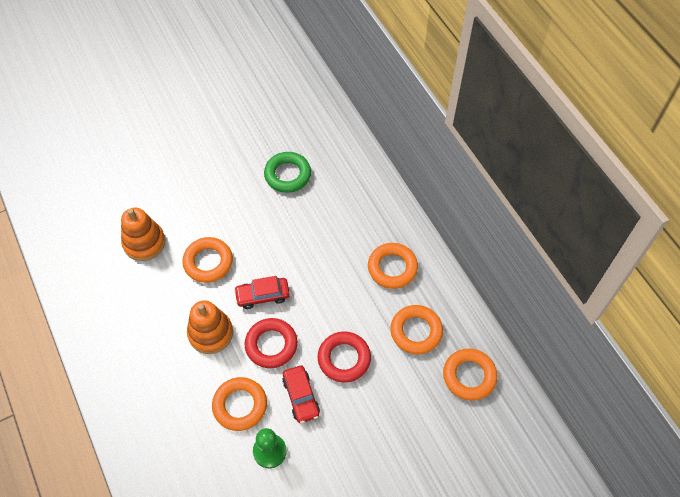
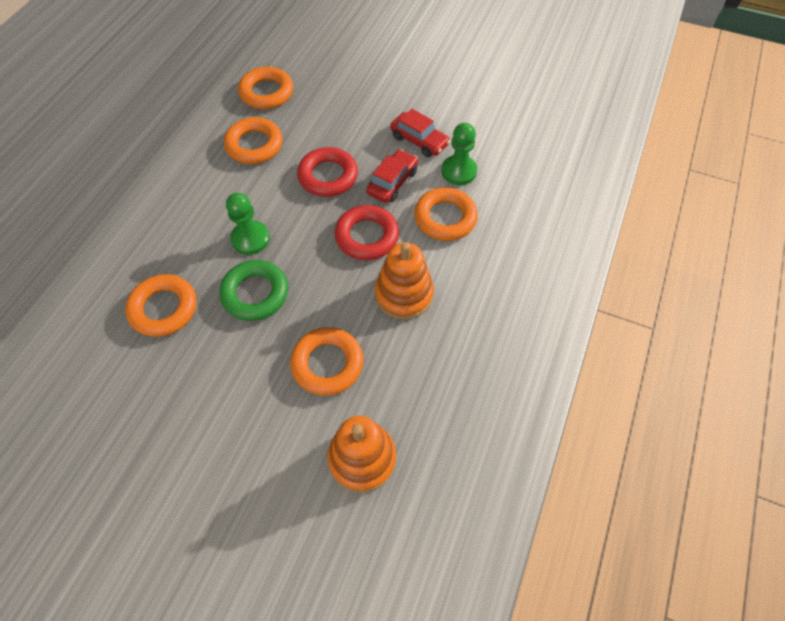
camera: 130 degrees left, 0 degrees up
(262, 295) = (322, 281): red car -> red car (419, 140)
(287, 175) = (137, 376): green ring -> green ring (255, 293)
(331, 278) = (250, 239): none -> green pawn
(392, 268) = (197, 199): orange ring -> orange ring (164, 308)

